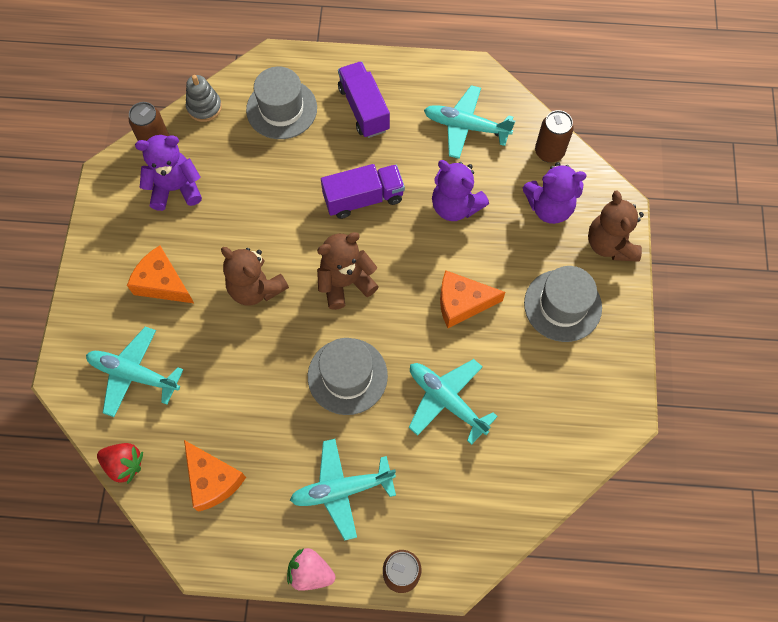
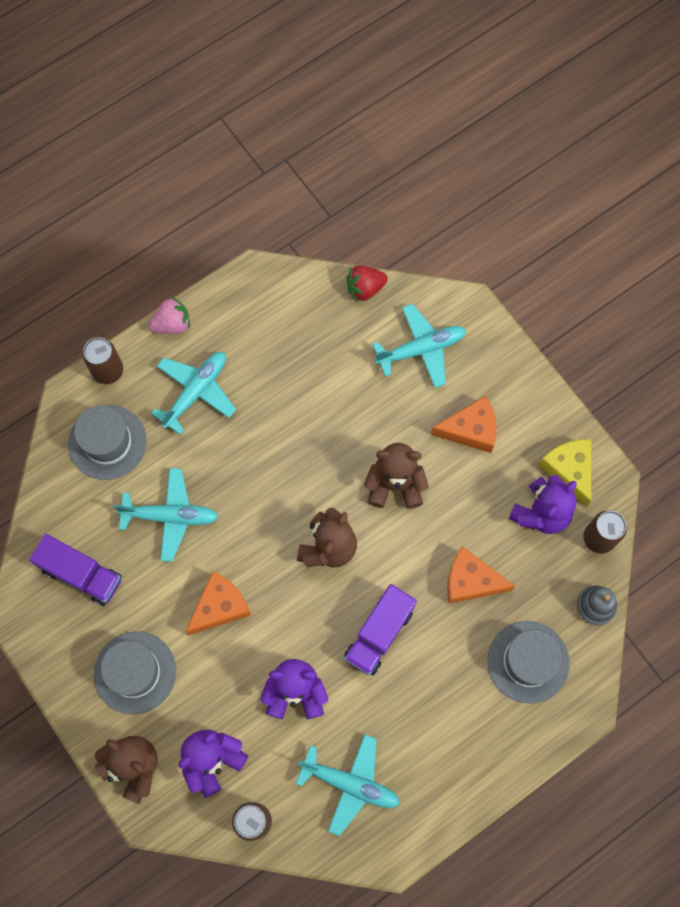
camera: 140 degrees right, 5 degrees up
(126, 200) = (569, 470): none -> yellow cheese
(212, 479) = (294, 327): orange cheese -> orange cheese (471, 581)
(347, 376) = (262, 474): grey hat -> grey hat (107, 442)
(364, 109) = (457, 724): purple truck -> purple truck (81, 574)
(465, 126) = (350, 784): turquoise plane -> turquoise plane turned 45 degrees clockwise

